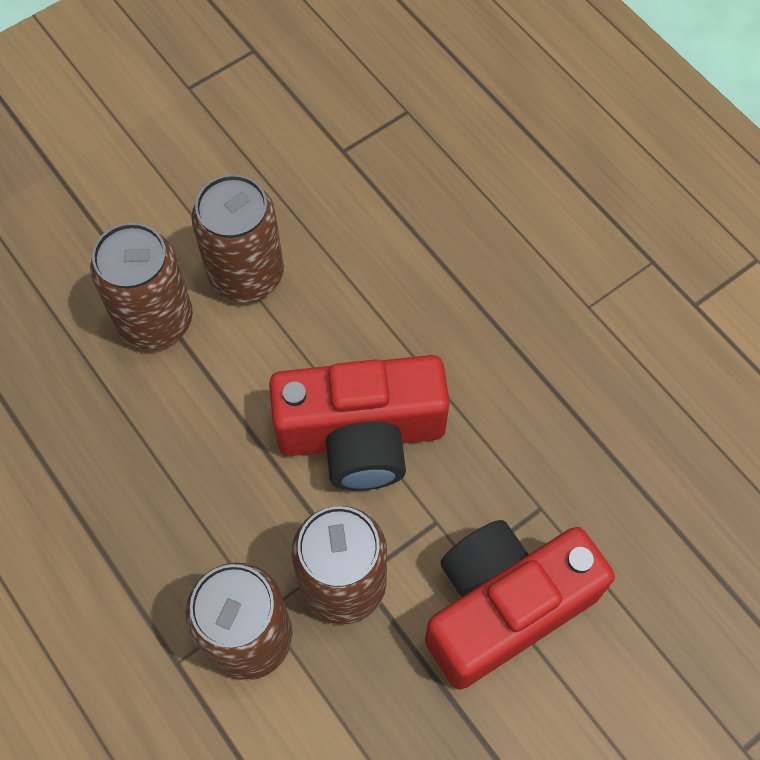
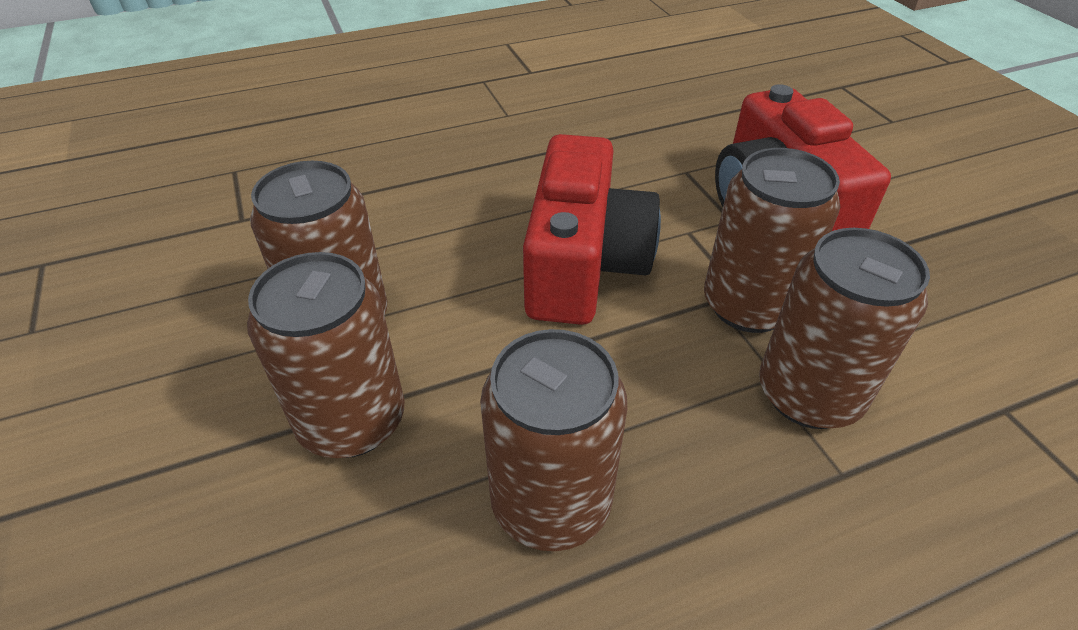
camera: 75 degrees left, 20 degrees down
(115, 464) = (551, 502): none -> brown can

